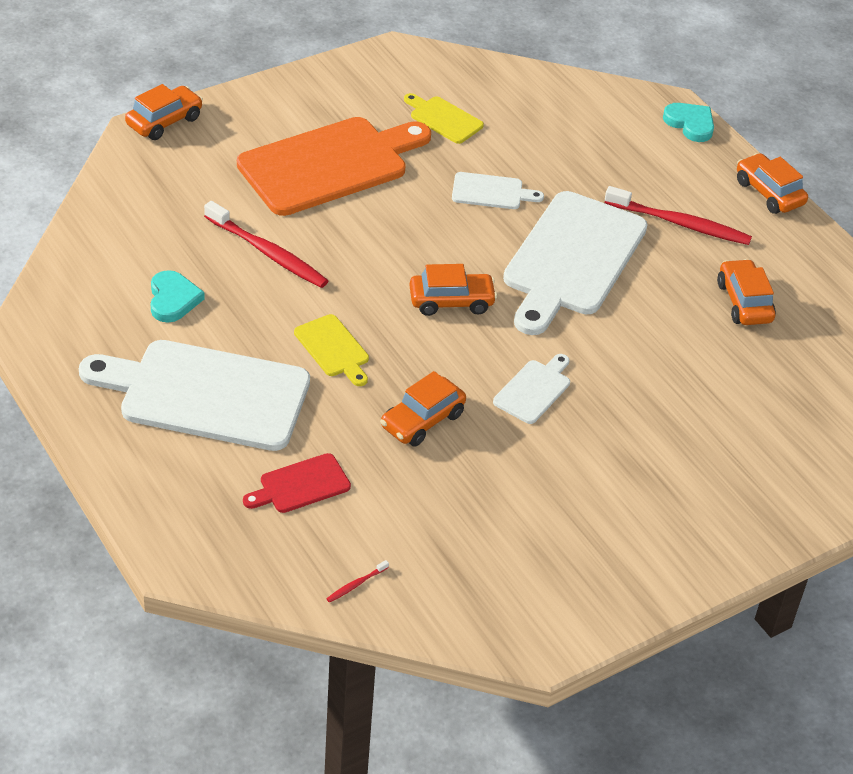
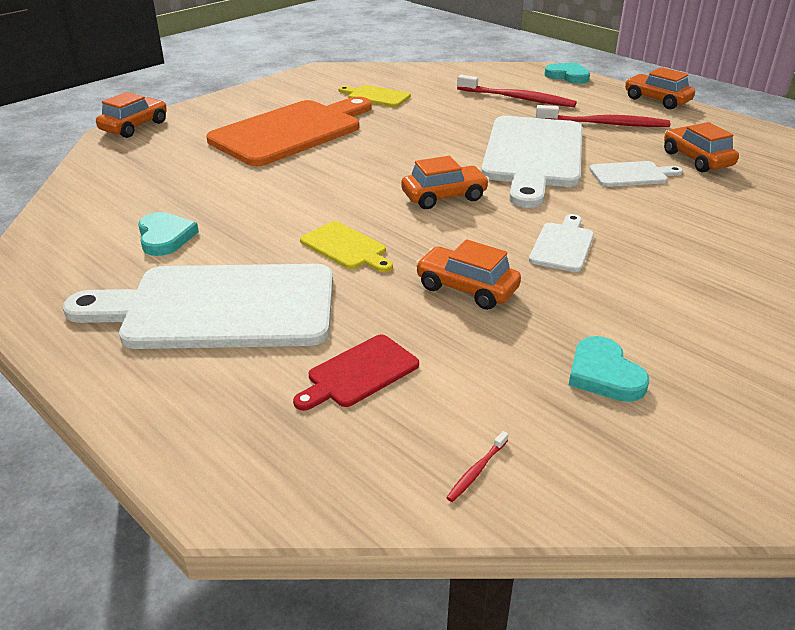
camera: 10 degrees left, 10 degrees down
(268, 253) = (254, 191): red toothbrush -> red toothbrush (518, 98)
(422, 420) = (466, 288): orange car -> orange car turned 90 degrees clockwise
(491, 192) = (438, 128): white cutting board -> white cutting board (631, 175)
(492, 530) = (604, 374): none -> turquoise heart

